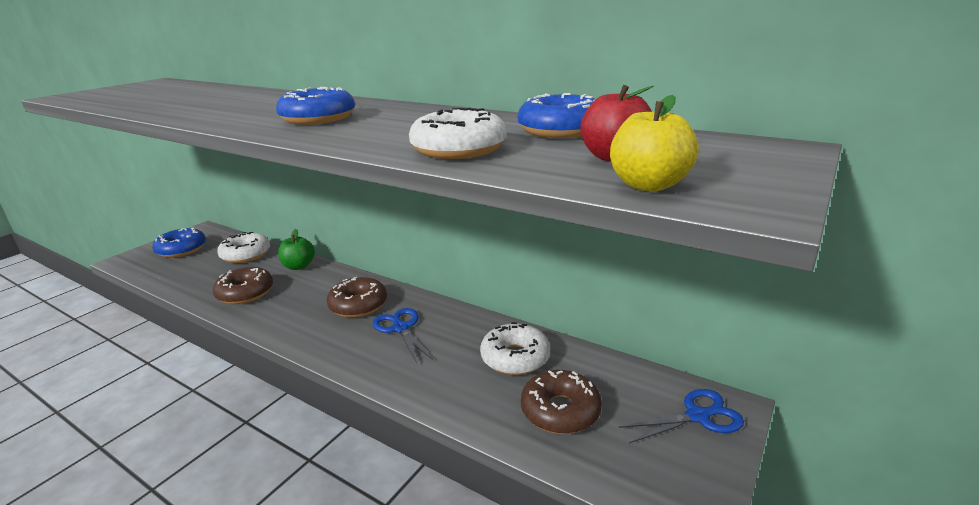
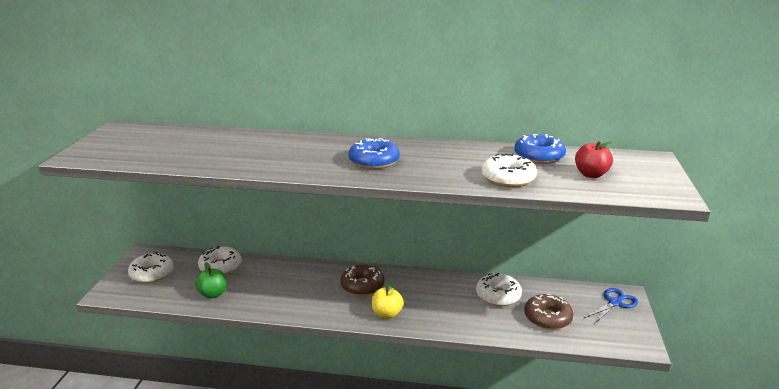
camera: 25 degrees left, 0 degrees up
(181, 249) = (152, 273): blue donut -> white donut
(245, 293) = (262, 296): brown donut -> none
(299, 266) = (280, 267): green apple -> green apple (213, 294)
(400, 328) = (409, 294): blue scissors -> none
(648, 185) = (626, 191): yellow apple -> yellow apple (387, 314)

